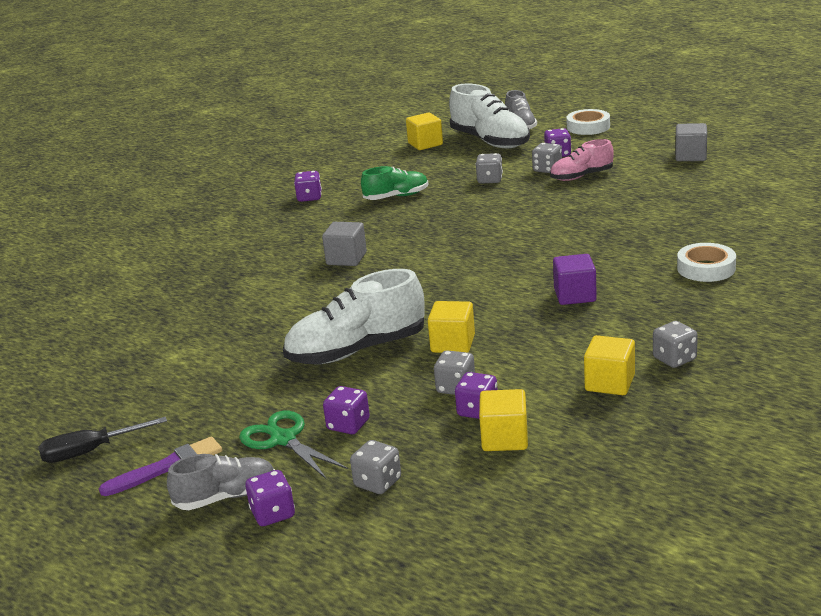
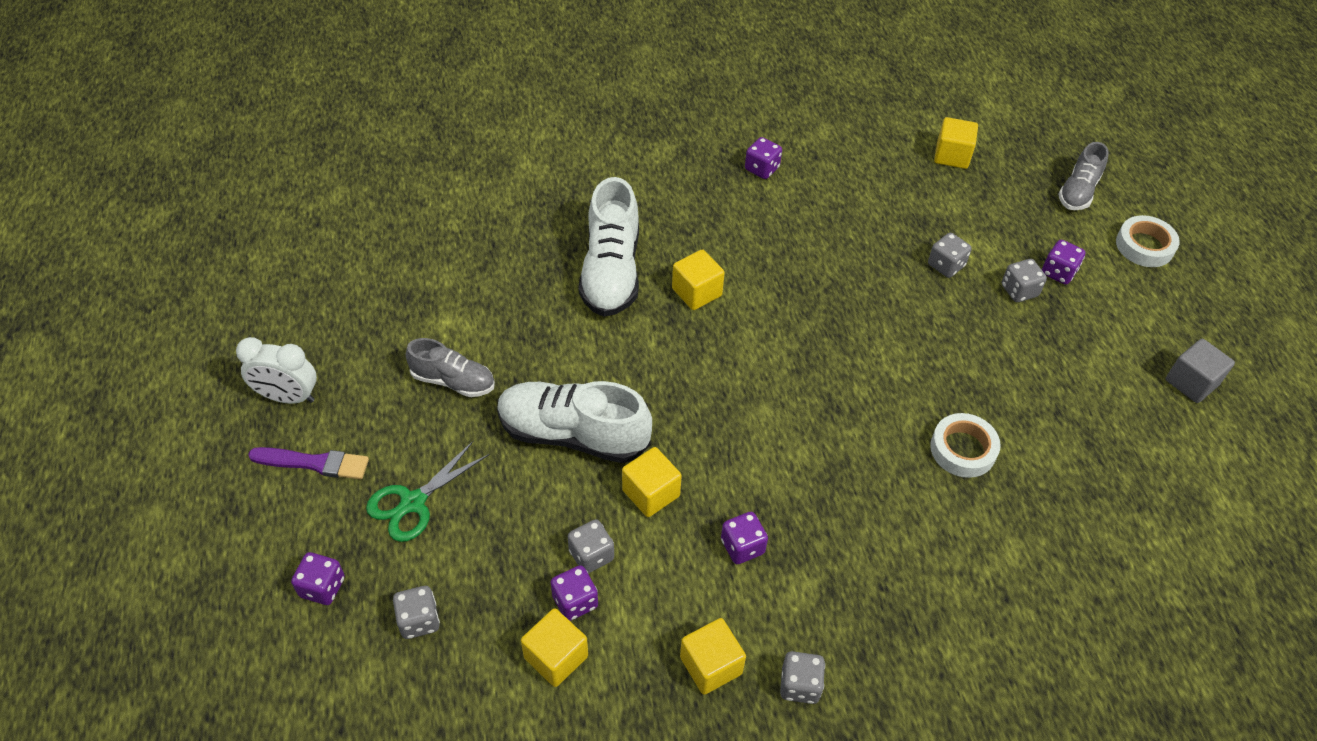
camera: 35 degrees right, 25 degrees up
(90, 452) = (288, 397): black screwdriver -> white clock
(226, 497) = (315, 537): grey shoe -> grey shoe (453, 381)
(283, 439) = (413, 503): green scissors -> green scissors turned 135 degrees counterclockwise
(346, 259) = (696, 292): grey cube -> yellow cube
(348, 425) = (471, 528): purple dice -> purple dice (742, 546)
(396, 197) = (835, 227): green shoe -> none
(490, 141) = (1017, 198): white shoe -> white shoe (611, 271)
(575, 295) = (821, 515): purple cube -> none
(581, 176) = (1038, 329): pink shoe -> none
(706, 268) = (984, 580): white tape -> white tape (963, 449)

